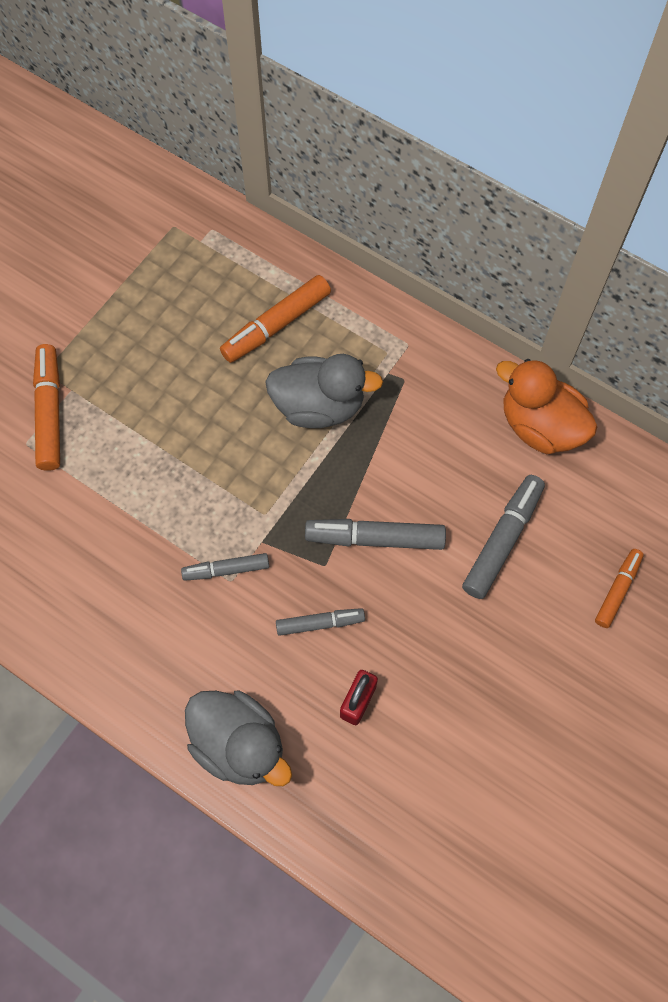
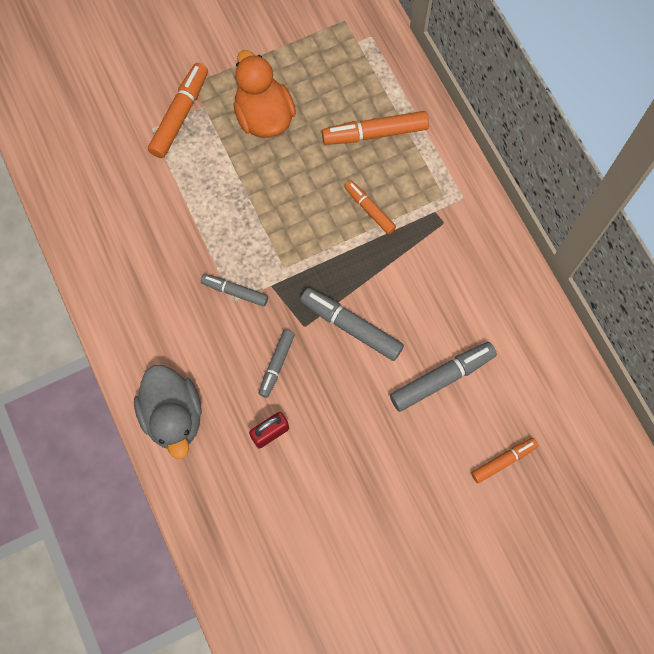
camera: 30 degrees right, 5 degrees up
(319, 406) = (369, 209): grey duck -> orange marker
(320, 623) = (276, 365): grey marker -> grey marker turned 90 degrees clockwise
(540, 426) = (523, 311): orange duck -> orange duck (264, 116)

